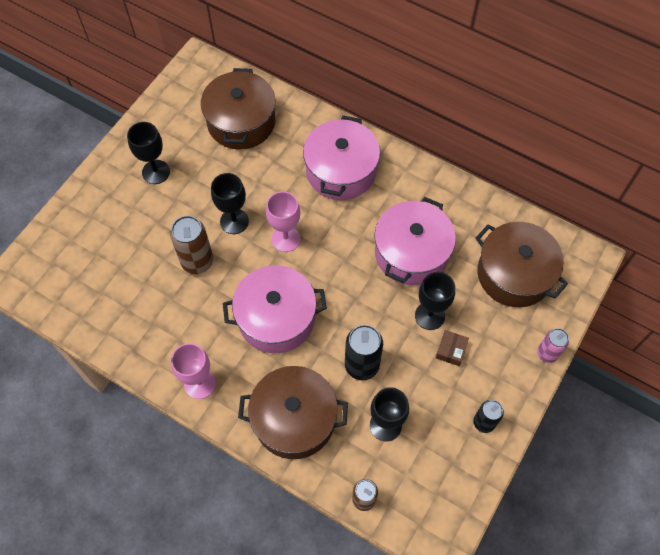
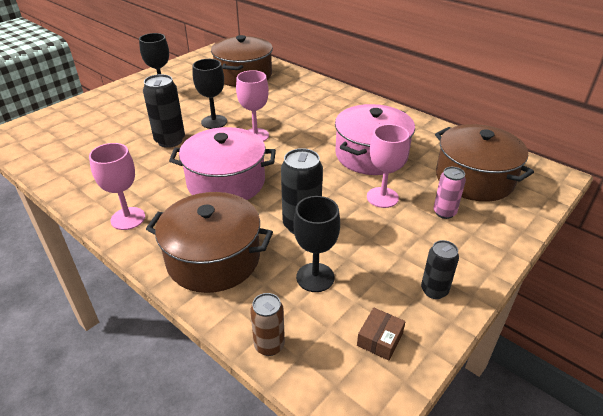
camera: 10 degrees right, 25 degrees down
(197, 262) = (170, 141): brown can -> black can
(341, 171) = (317, 104): pink pot -> none
(430, 316) = (382, 197): black goblet -> pink goblet
(451, 350) = (401, 225): brown box -> brown box (380, 339)
(547, 353) = (511, 240): pink can -> pink can (444, 212)

